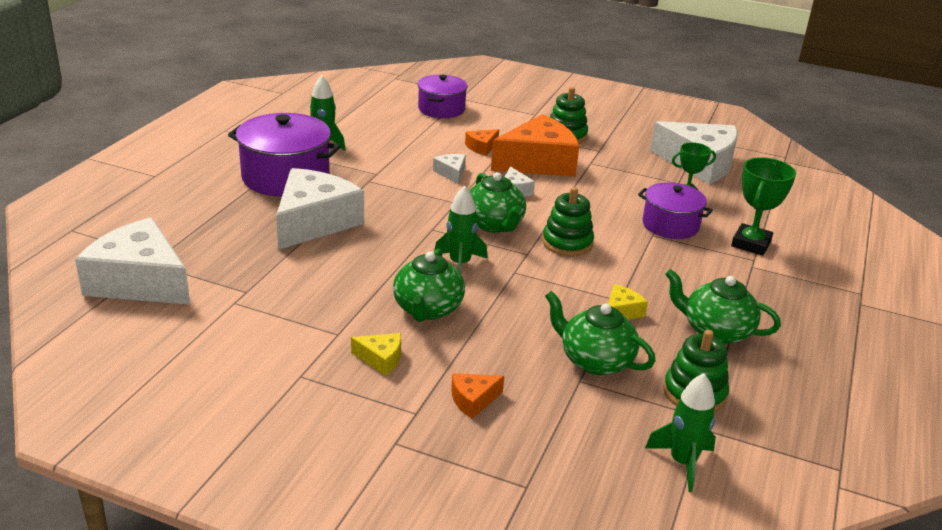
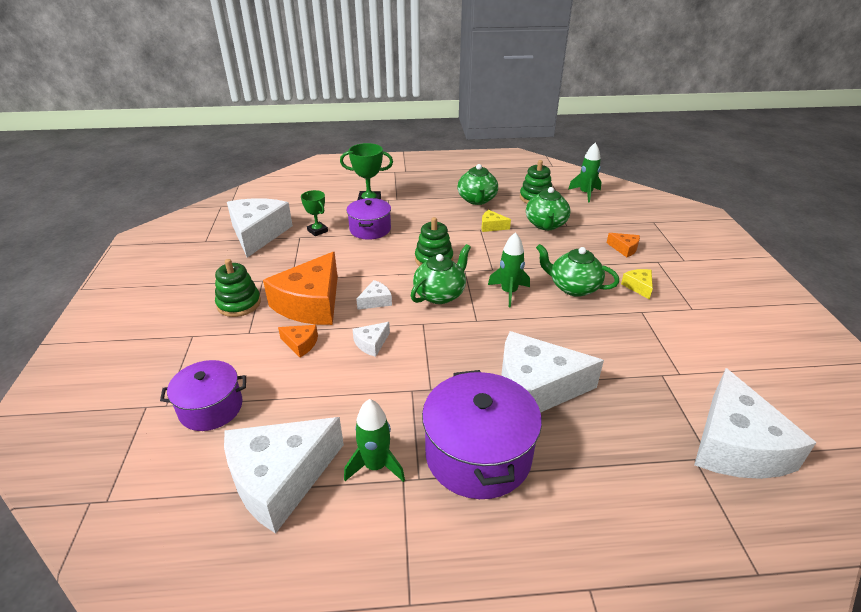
camera: 115 degrees left, 5 degrees up
(352, 117) = (280, 479): none -> white cheese
(427, 309) = (573, 287): green teapot -> green teapot turned 135 degrees counterclockwise
(538, 162) = (311, 303): orange cheese -> orange cheese turned 105 degrees counterclockwise

